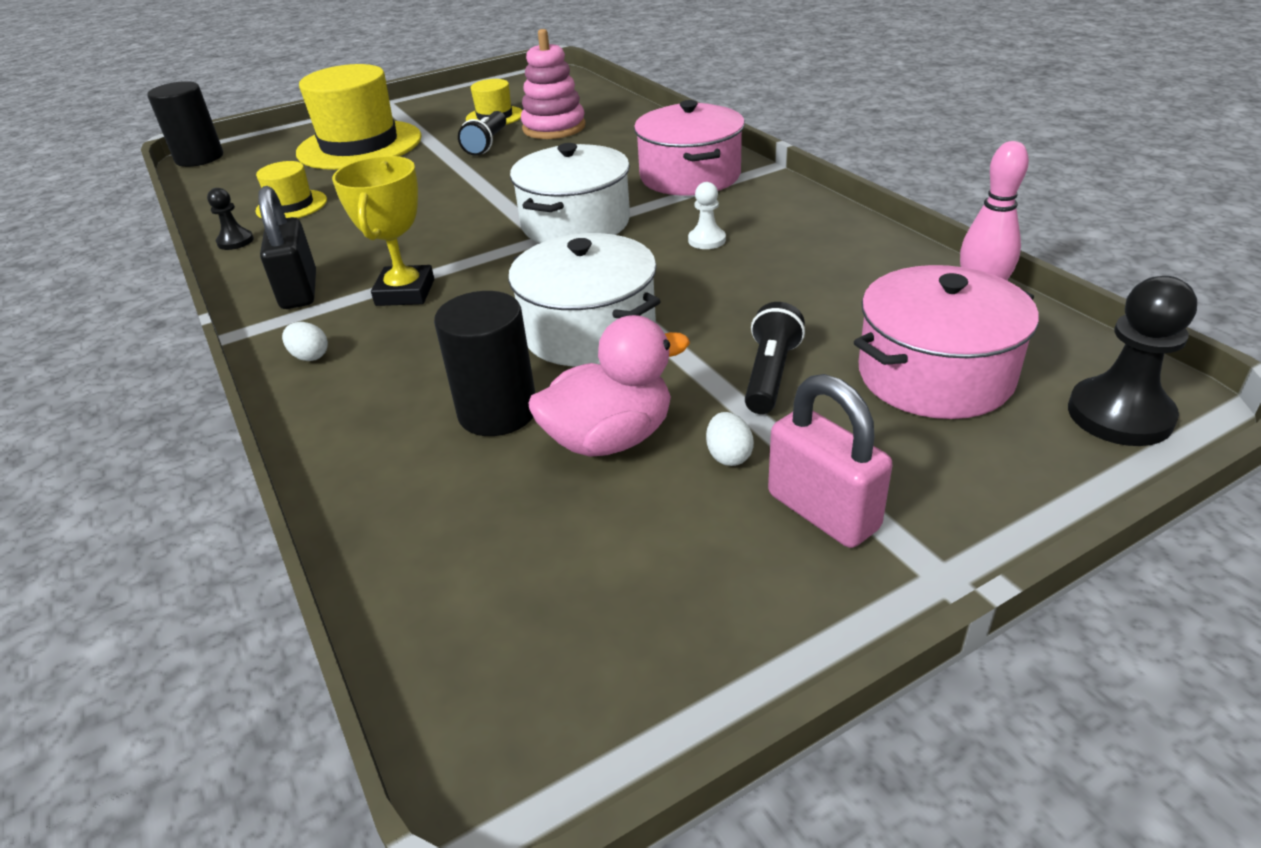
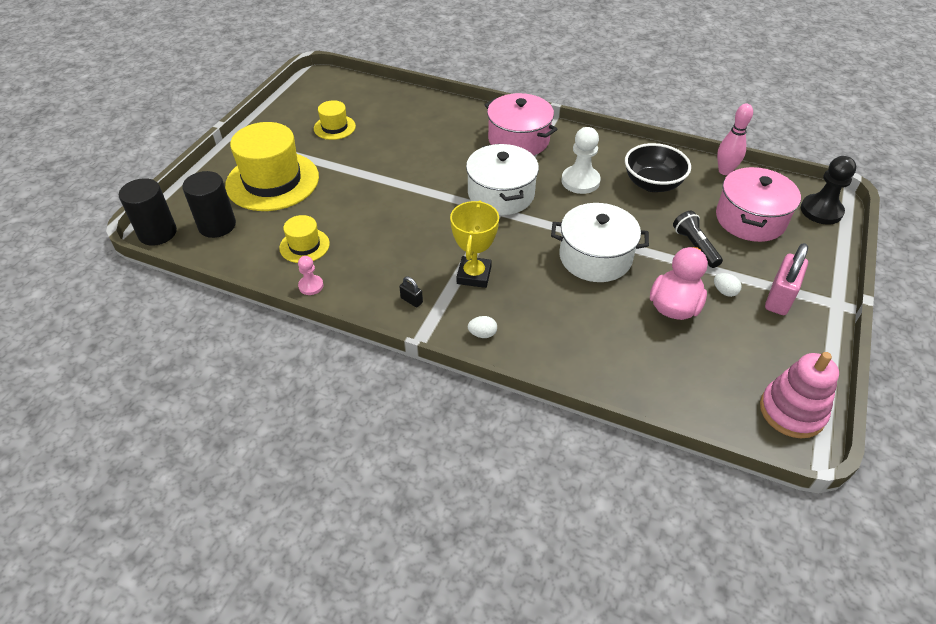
camera: 40 degrees left, 10 degrees up
(235, 241) = (311, 286): black pawn -> pink pawn
(299, 291) = (411, 300): black padlock -> black padlock, size x0.47
(405, 292) = (474, 275): yellow trophy -> yellow trophy turned 45 degrees clockwise
(487, 144) = (363, 152): black flashlight -> none
(497, 412) = (614, 317): black cylinder -> black cylinder (217, 225)
(554, 128) = (389, 126): pink stacking toy -> pink stacking toy (792, 411)
(706, 240) = (580, 181): white pawn -> white pawn, size x1.80
(817, 275) = (652, 184): none -> black bowl
(823, 511) = (779, 298): pink padlock -> pink padlock turned 75 degrees counterclockwise

